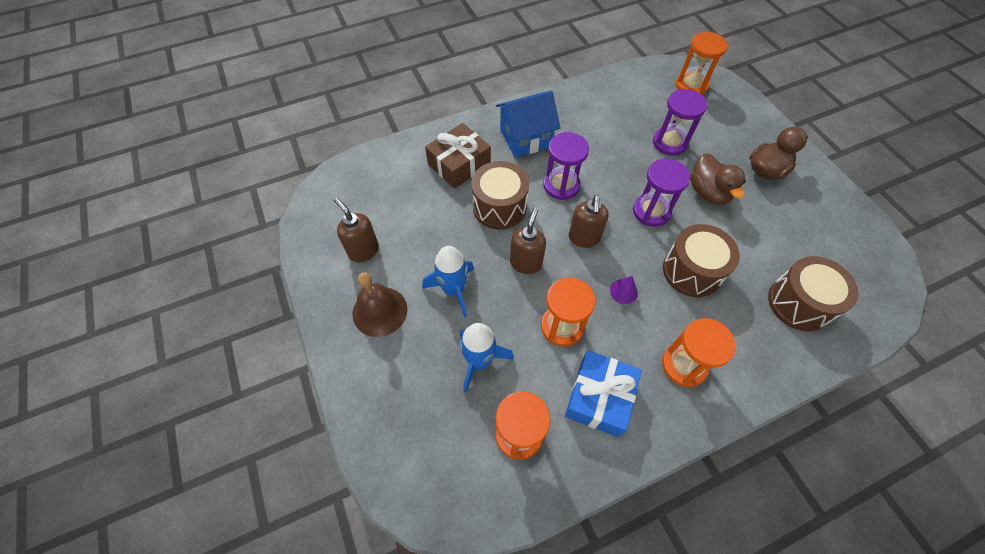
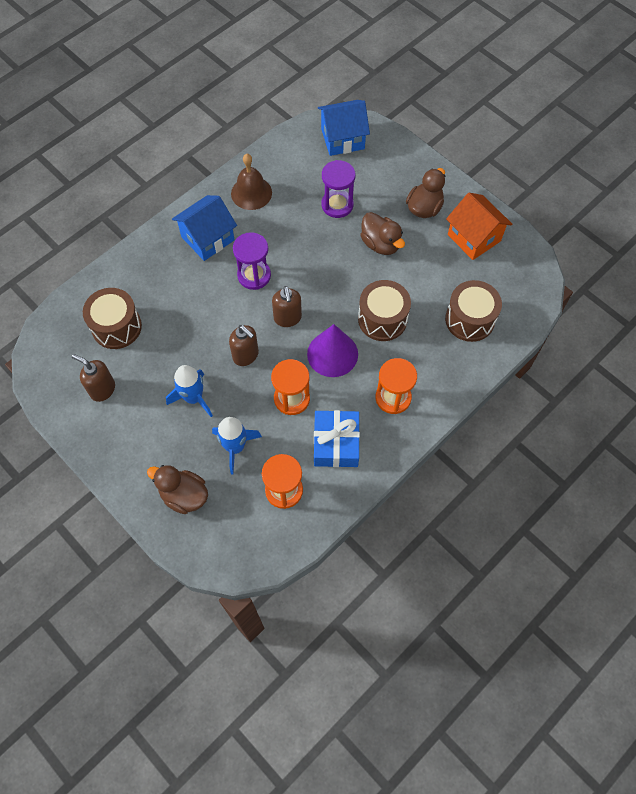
camera: 20 degrees left, 5 degrees up
(380, 311) = (138, 435): brown bell -> brown bell (251, 193)
(401, 397) = (184, 495): none -> brown duck
(459, 164) = (156, 283): brown gift -> none
(499, 207) = (206, 312): brown drum -> brown drum (116, 327)
(526, 263) = (246, 355): brown soap dispenser -> brown soap dispenser turned 135 degrees clockwise
(623, 291) = (332, 354): purple cone -> purple cone, size x2.19
(651, 211) = (337, 276): purple hourglass -> none
(691, 85) = (342, 139): orange hourglass -> blue house
(819, 215) = (474, 238): none -> orange house

